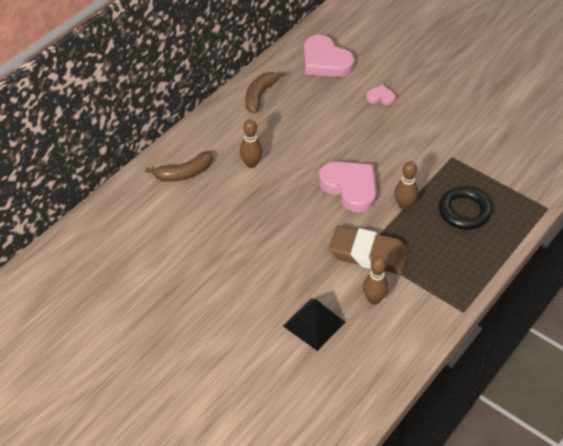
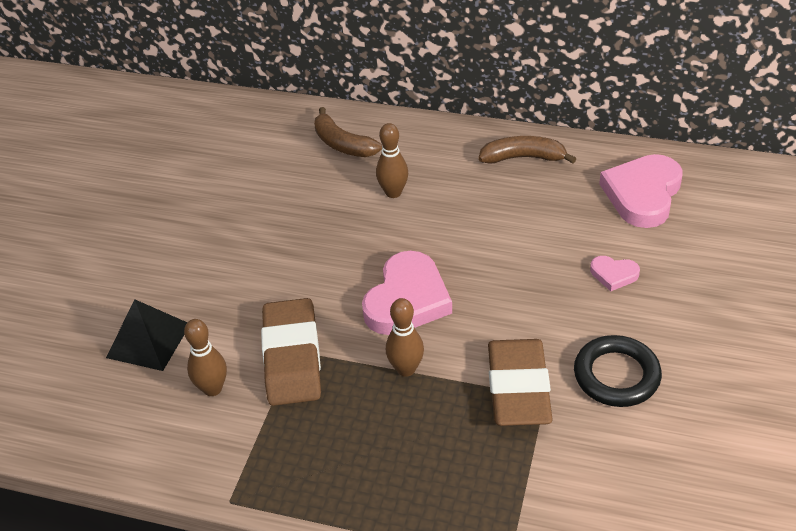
camera: 70 degrees right, 5 degrees down
(380, 97) = (613, 274): pink heart -> pink heart turned 120 degrees clockwise
(441, 164) = (518, 388): none -> brown eraser
(464, 211) = (434, 445): black ring -> black ring (616, 375)

